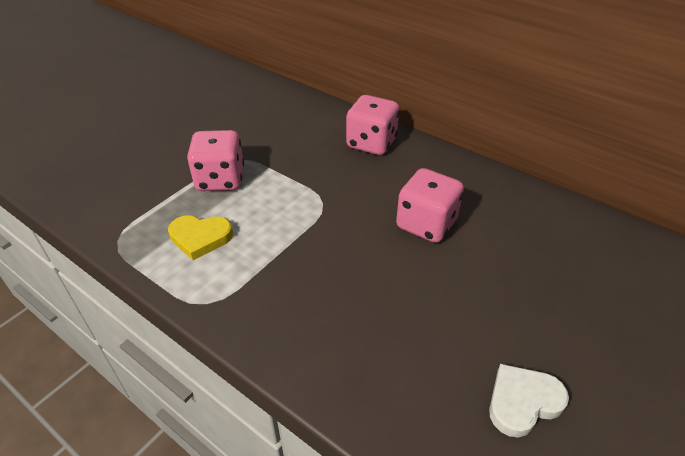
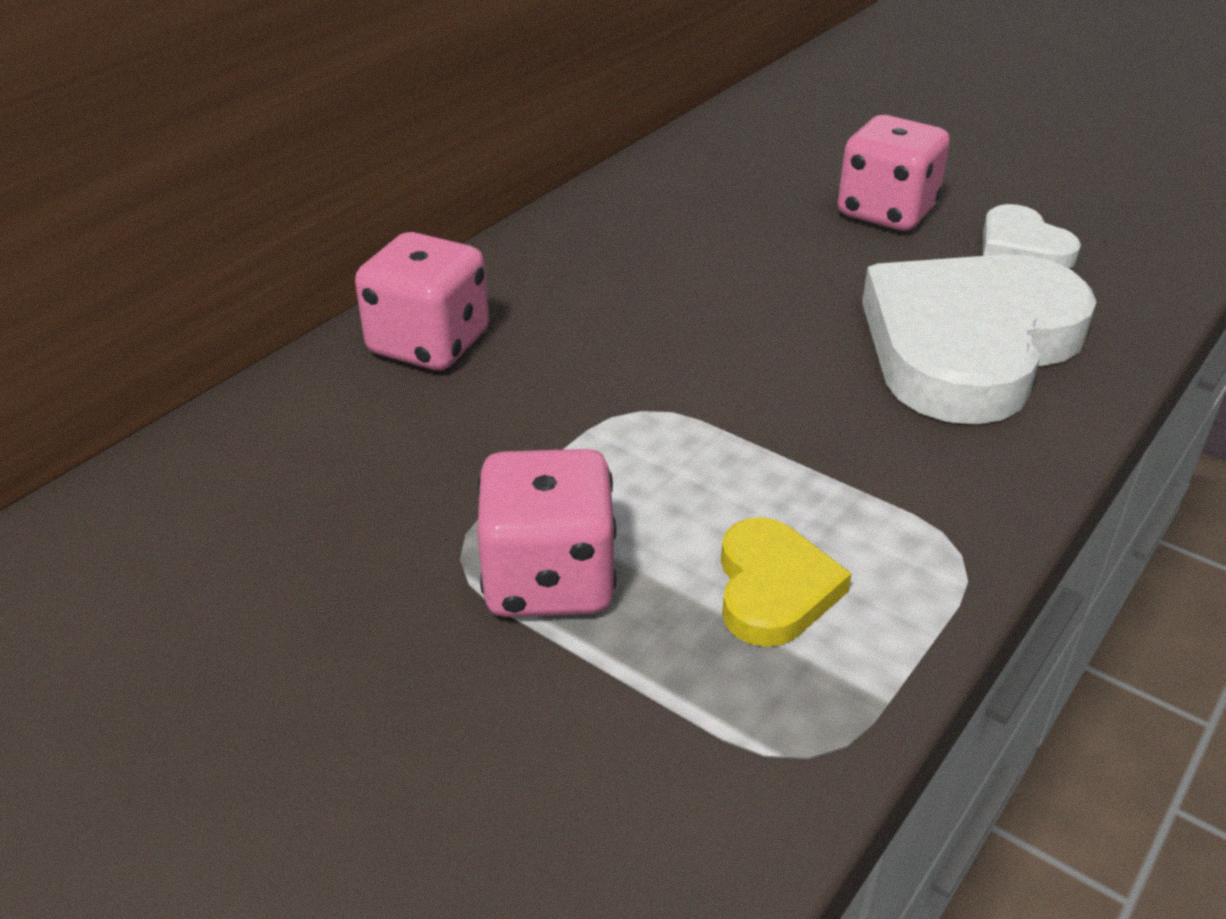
camera: 90 degrees left, 5 degrees down
(383, 340) = (969, 346): none -> white heart
(426, 224) = (696, 293): pink dice -> pink dice (886, 212)

